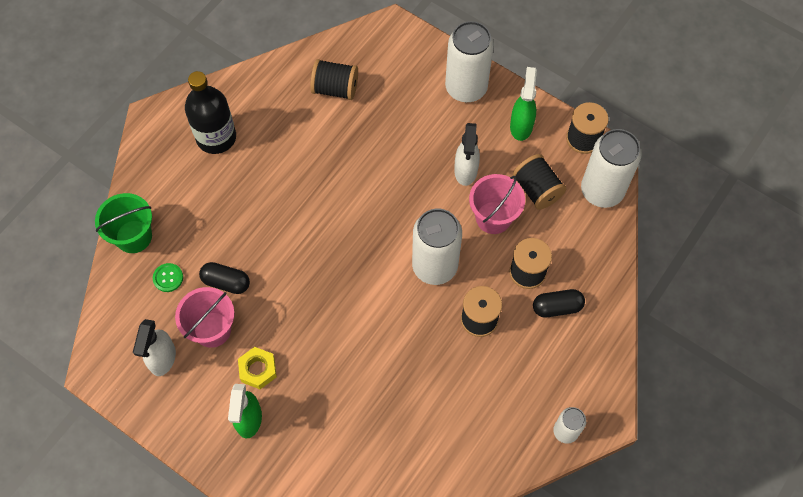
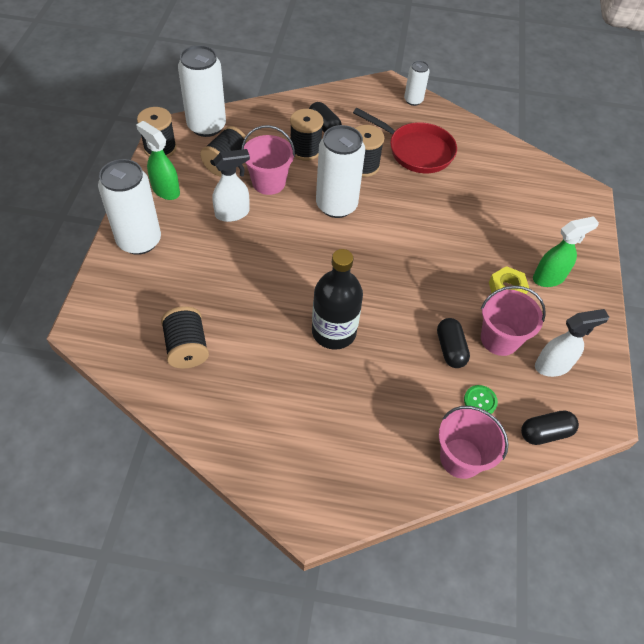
camera: 120 degrees left, 10 degrees down
(113, 312) = (545, 433): none -> black capsule
(134, 236) = (461, 458): green bucket -> pink bucket
(216, 137) = (302, 436): black bottle -> black bottle (334, 332)
(478, 387) = (416, 151): none -> red pan
(521, 126) = (165, 190): green spray bottle -> green spray bottle turned 60 degrees clockwise

